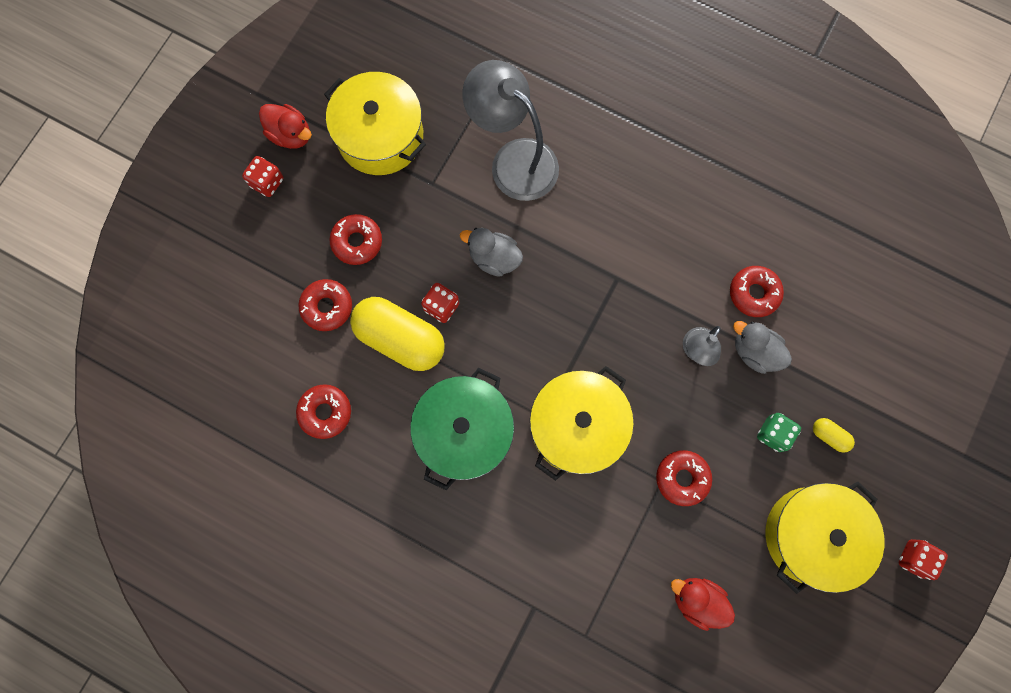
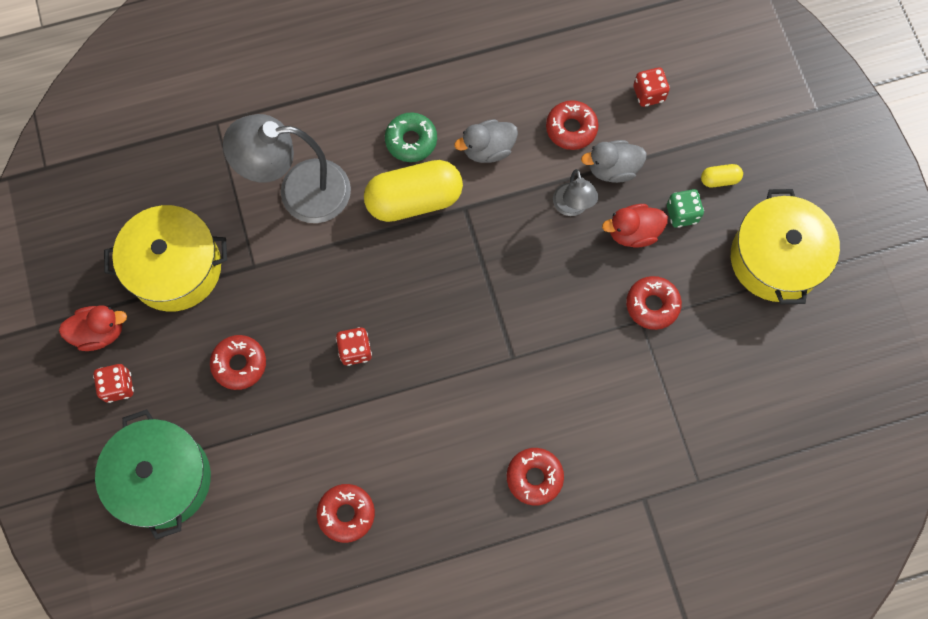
camera: 45 degrees left, 5 degrees down
(327, 307) = (266, 435): red donut -> red donut (534, 477)
(400, 339) = (348, 403): yellow capsule -> yellow capsule (414, 200)
(464, 432) = (466, 424): green pot -> green pot (162, 479)
(494, 258) = (359, 277): grey duck -> grey duck (488, 149)
(577, 426) = (543, 340): yellow pot -> none
(627, 195) = (411, 140): none -> green donut
(697, 600) = (746, 379): red duck -> red duck (633, 232)
(914, 558) = (854, 208): red dice -> red dice (648, 94)

